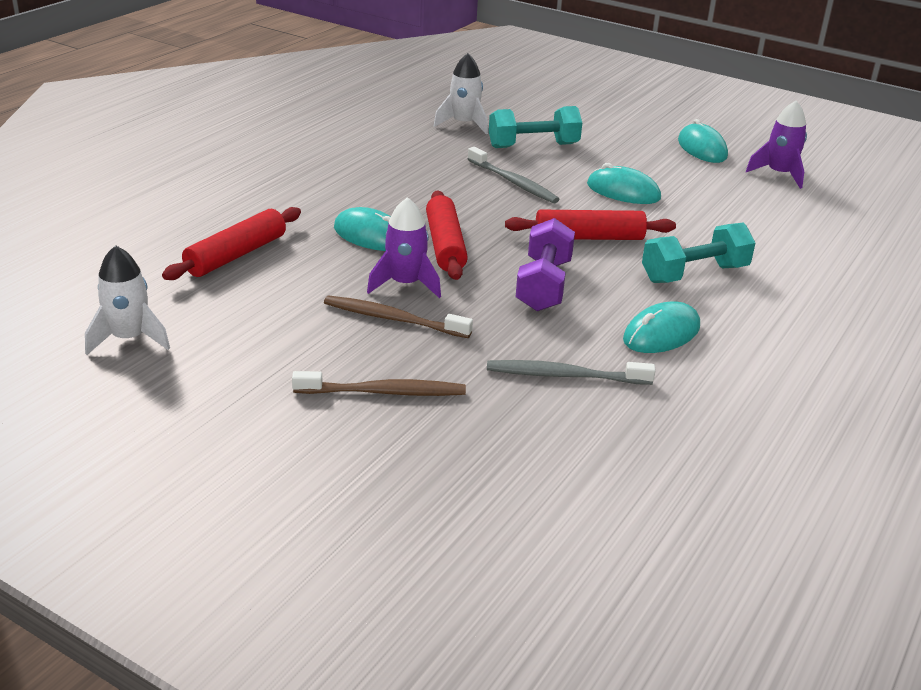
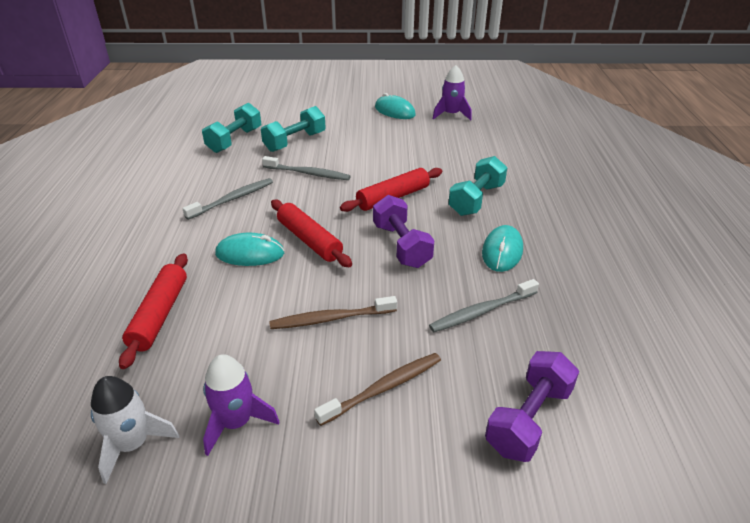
camera: 30 degrees left, 5 degrees up
(403, 181) = (232, 199): none -> grey toothbrush
(405, 284) = (312, 285): purple rocket -> purple rocket (236, 422)
(464, 124) = (234, 140): white rocket -> turquoise dumbbell
(503, 477) = (529, 419): none -> purple dumbbell
(623, 191) = (380, 156): turquoise mouse -> none

